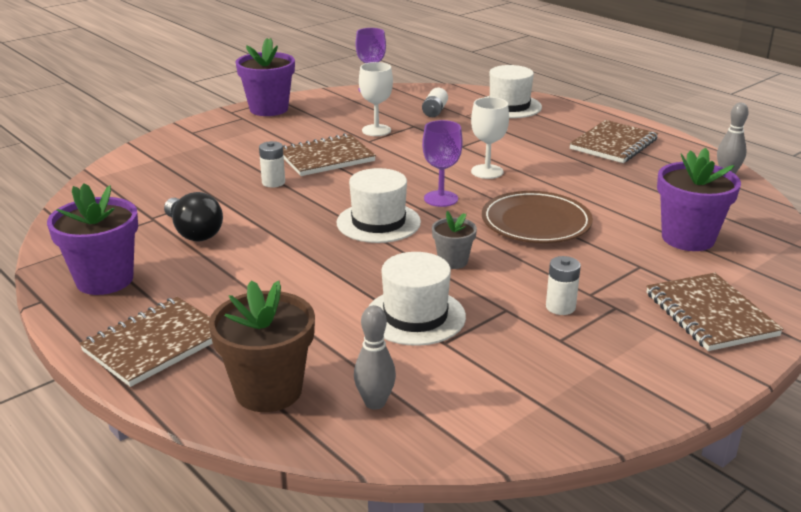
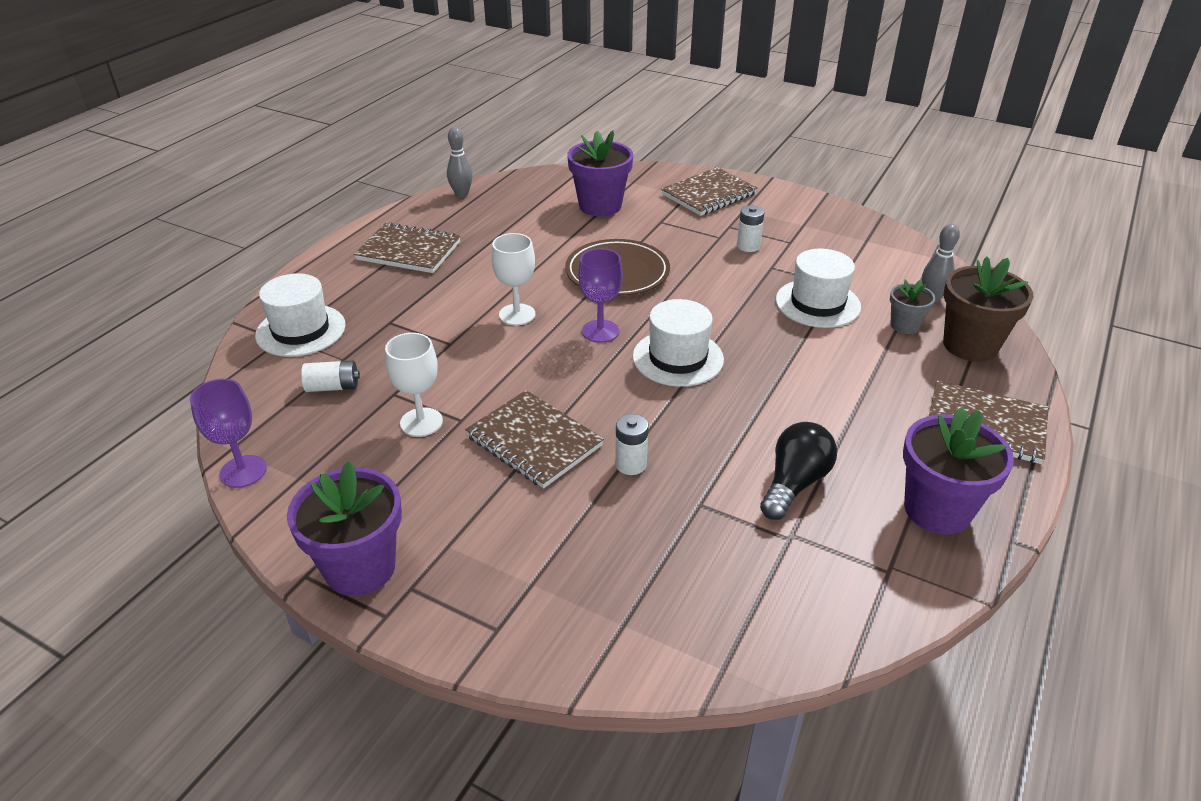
camera: 110 degrees left, 10 degrees up
(453, 261) = (719, 302): grey flower pot -> grey flower pot (904, 325)

